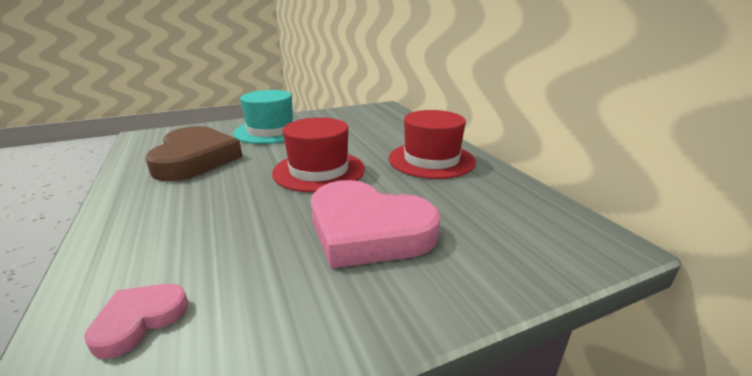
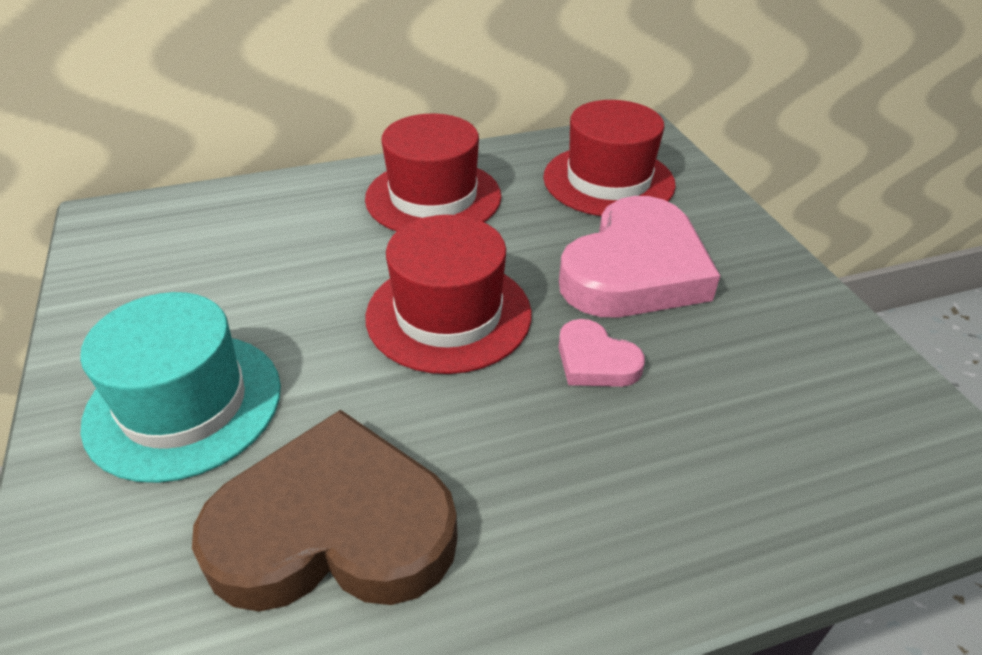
camera: 85 degrees left, 15 degrees up
(139, 320) = (835, 447): pink heart -> pink heart (595, 361)
(495, 221) = (608, 181): none -> red hat

